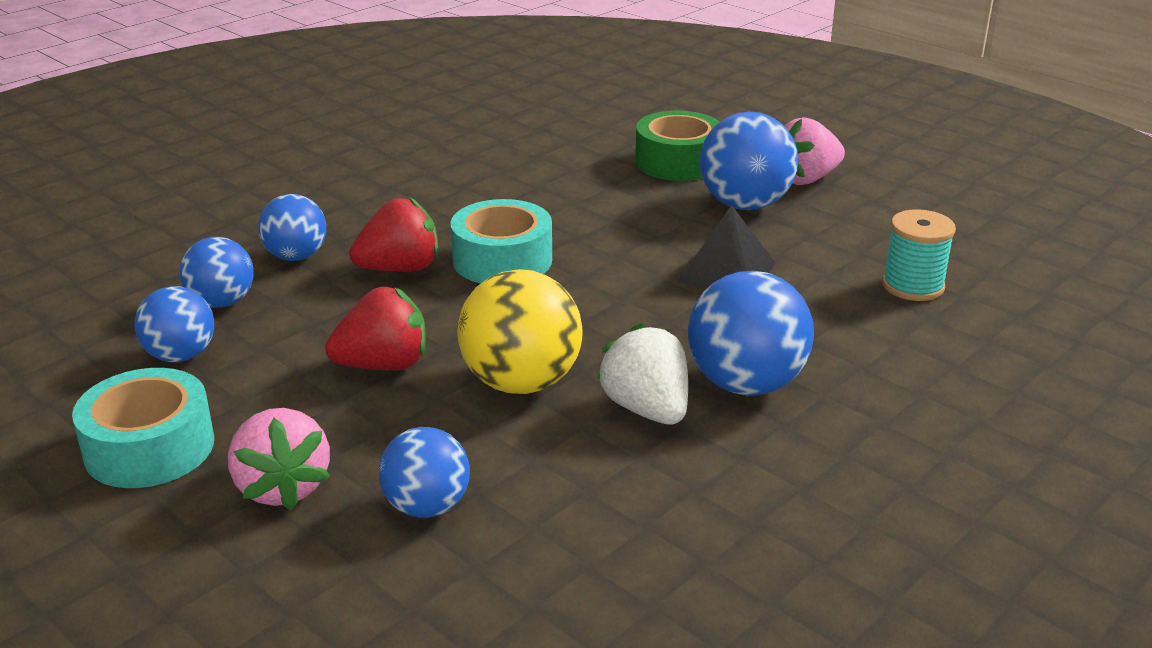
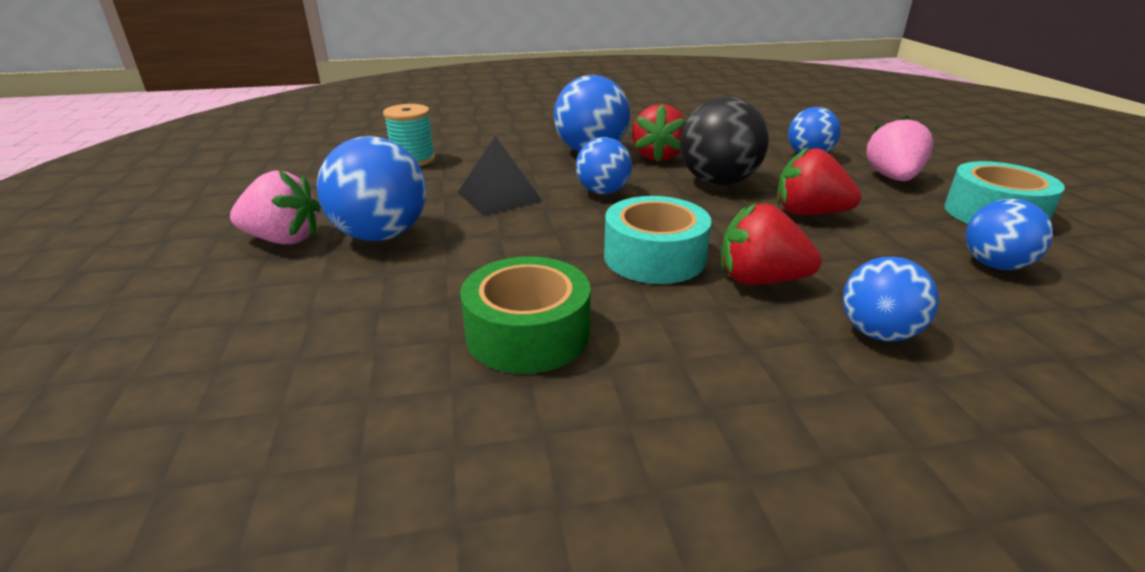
camera: 145 degrees left, 0 degrees up
(222, 302) = (966, 303): blue ball -> blue ball (603, 192)
(521, 383) = (717, 182): yellow ball -> black ball
(647, 409) = (657, 156): white strawberry -> red strawberry
(678, 162) = (330, 302): green tape -> green tape (528, 333)

